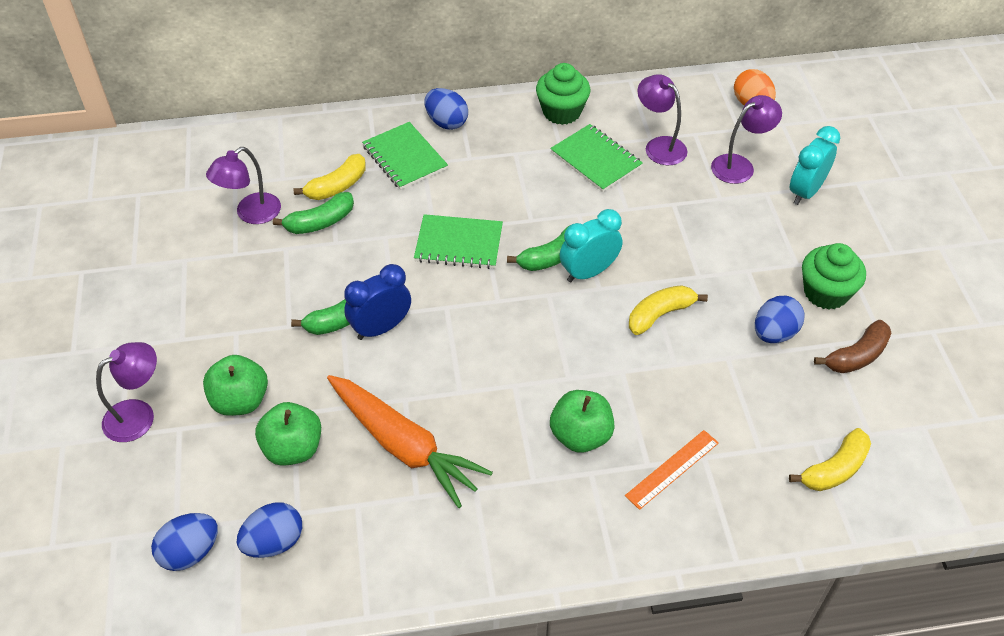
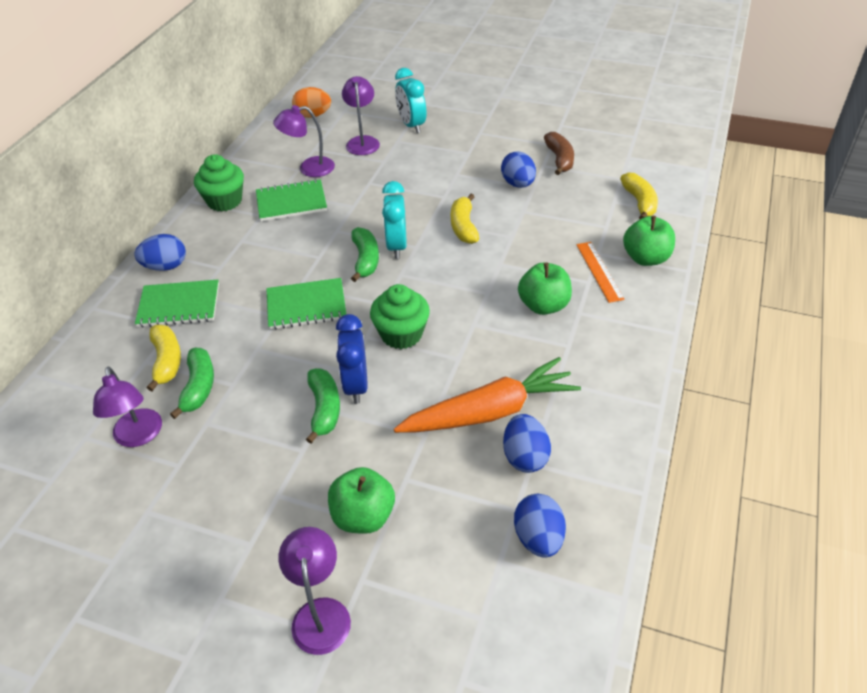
camera: 60 degrees left, 5 degrees down
(190, 552) = (515, 612): blue egg -> blue egg (525, 456)
(293, 448) = (445, 491): green apple -> green apple (646, 258)
(459, 244) = (306, 306): green notebook -> green notebook turned 45 degrees clockwise
(825, 292) = (501, 151): green cupcake -> green cupcake (401, 334)

